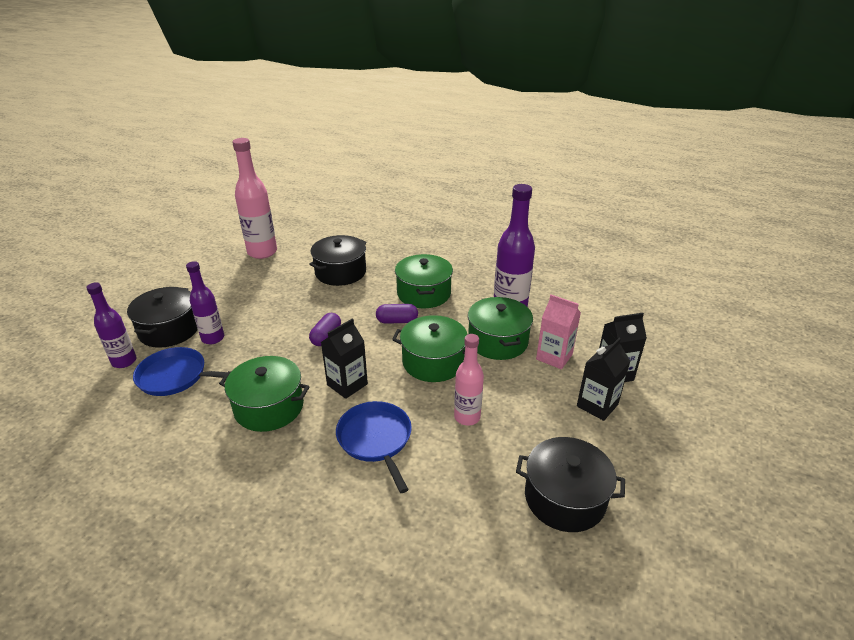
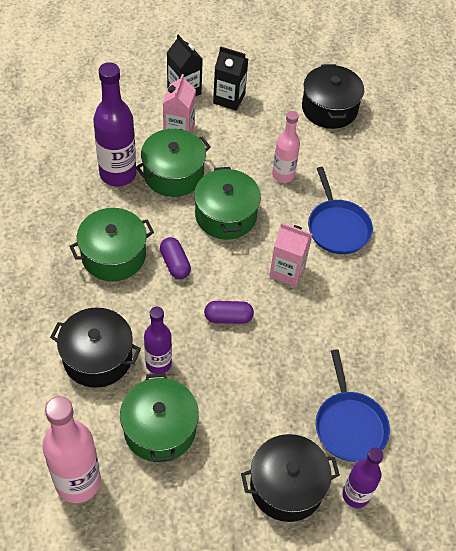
camera: 115 degrees left, 20 degrees up
(213, 338) = (279, 427): purple bottle -> purple bottle (158, 363)
(269, 407) = (344, 319): green pot -> green pot (160, 429)
(347, 384) = (287, 271): black carton -> pink carton
(376, 439) = (337, 227): blue pan -> blue pan turned 60 degrees counterclockwise

